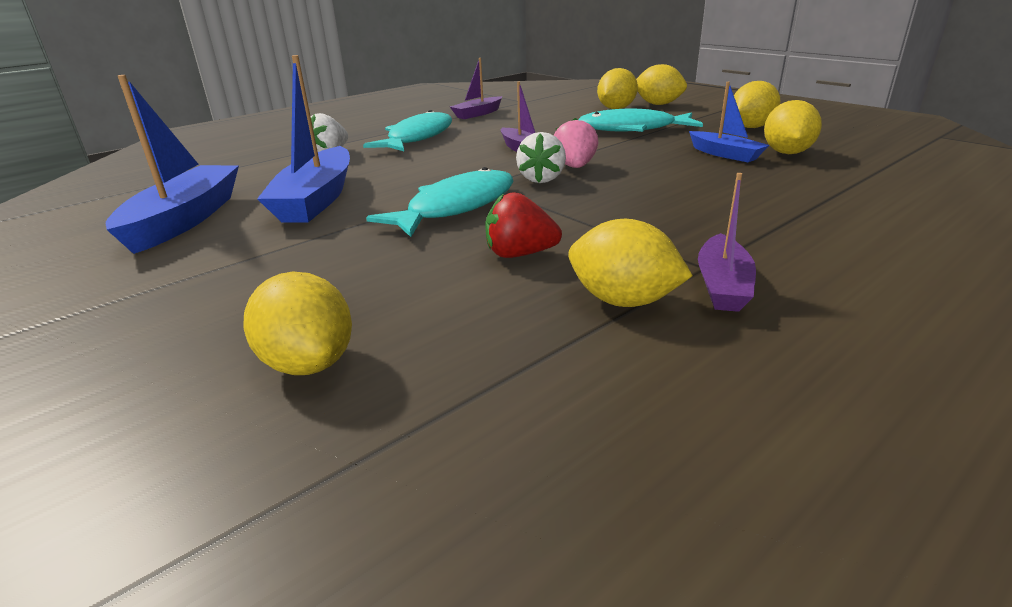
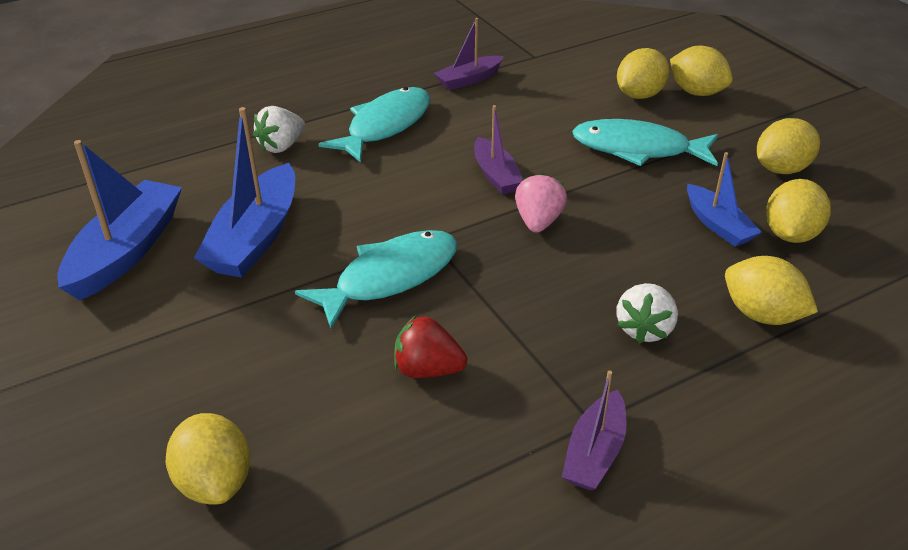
camera: 10 degrees right, 10 degrees up
(541, 179) = (494, 240): white strawberry -> white strawberry (644, 329)
(623, 301) = (495, 456): yellow lemon -> yellow lemon (762, 315)

